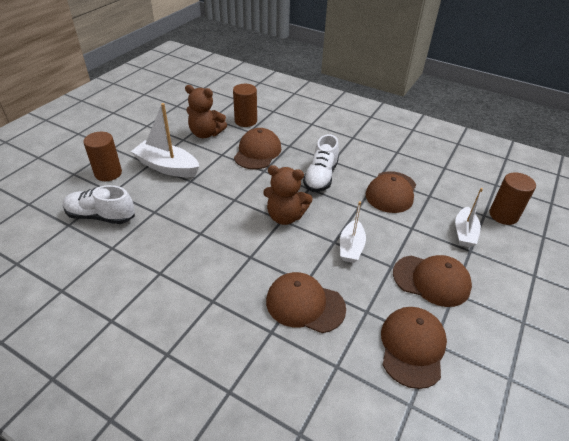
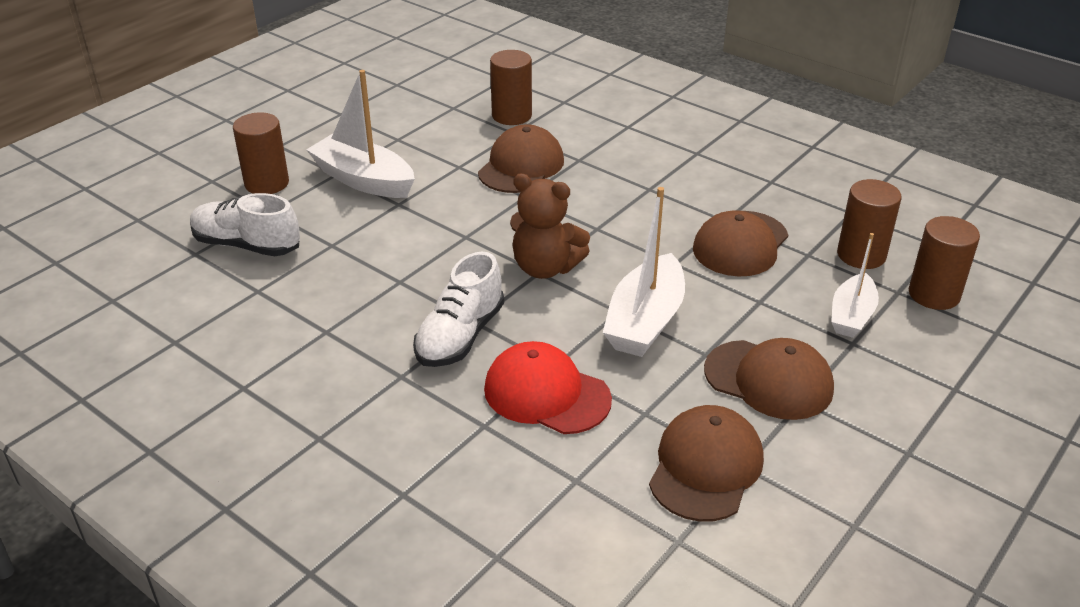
camera: 10 degrees right, 5 degrees down
(206, 133) = (438, 132): brown teddy bear -> none
(305, 304) = (546, 394): brown cap -> red cap
(321, 177) = (622, 212): white shoe -> white shoe (460, 336)
(351, 247) = (645, 321): white boat -> white boat, size x1.57
(457, 194) = (861, 255): none -> brown cylinder

